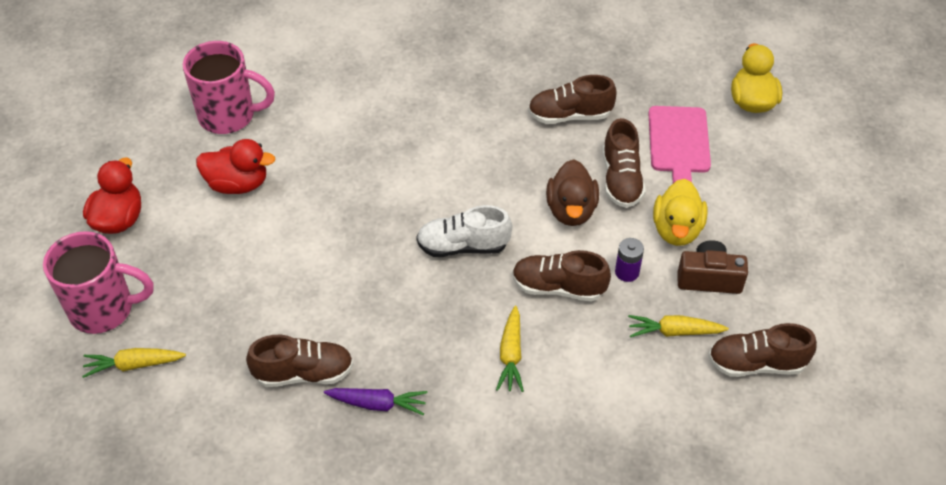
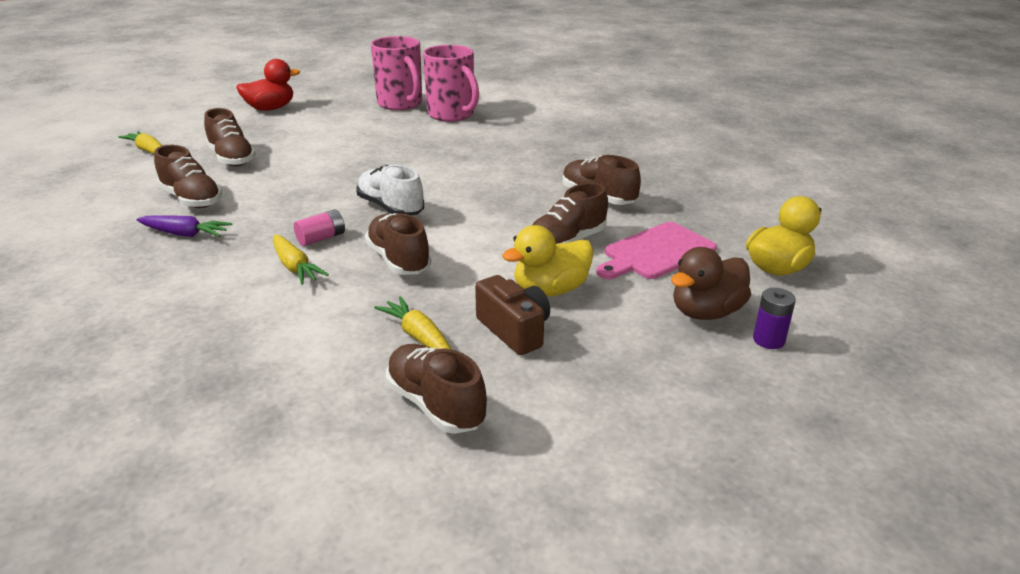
camera: 50 degrees right, 20 degrees down
(104, 309) = (189, 129): pink mug -> pink mug (452, 115)
(231, 306) = (232, 158): none -> brown shoe
(238, 184) = (345, 125): red duck -> none
(377, 404) = (185, 234): purple carrot -> purple carrot turned 45 degrees counterclockwise
(476, 316) = (321, 238): none -> pink battery
(511, 355) = (295, 267): yellow carrot -> yellow carrot turned 90 degrees counterclockwise
(571, 210) = (495, 234): brown duck -> brown duck (706, 312)
(627, 272) = (461, 285): purple battery -> purple battery (768, 340)

